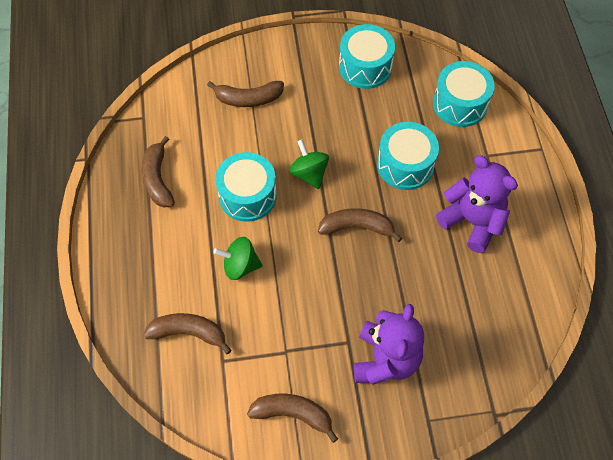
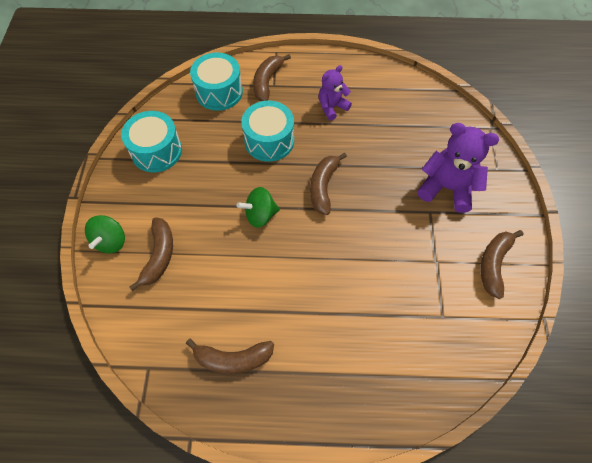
camera: 80 degrees left, 0 degrees up
(189, 333) = (413, 345): brown banana -> brown banana (267, 82)
(240, 266) = (347, 288): green spinning top -> green spinning top (111, 241)
(247, 195) = (272, 272): turquoise drum -> none
(472, 221) = (332, 107): purple teddy bear -> purple teddy bear, size x0.61

